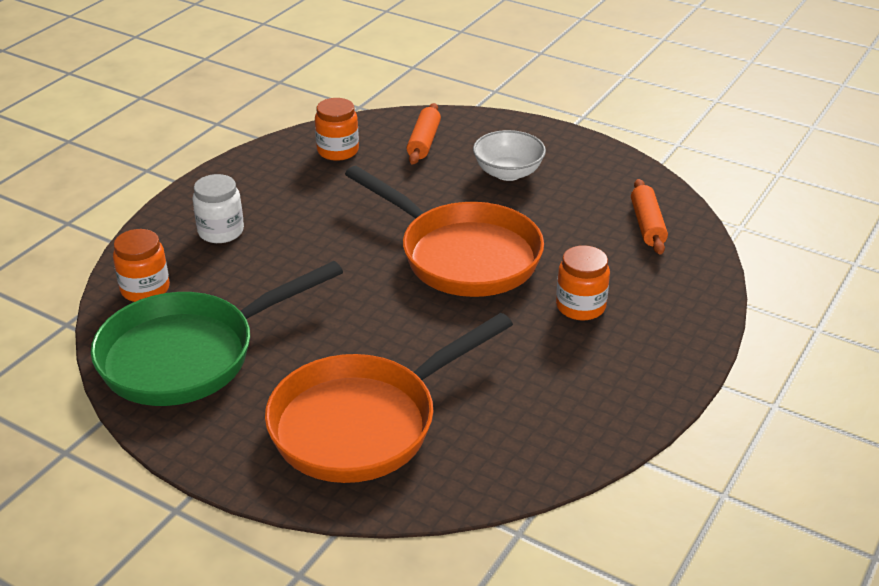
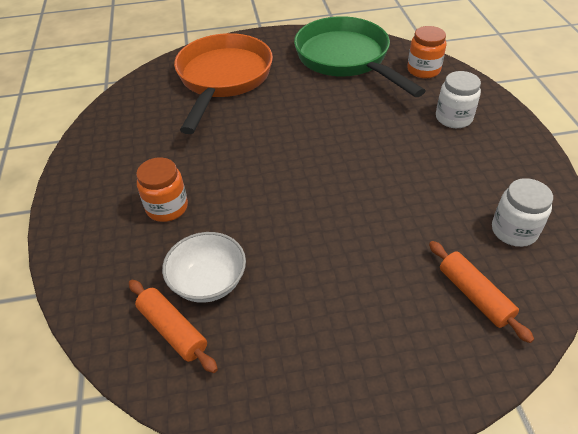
camera: 140 degrees right, 10 degrees up
(189, 355) = (346, 59): green pan -> green pan turned 45 degrees counterclockwise
(338, 151) = (514, 231): orange jar -> white jar
(462, 255) = (289, 196): orange pan -> none
(508, 173) = (356, 310): white bowl -> white bowl (208, 282)

